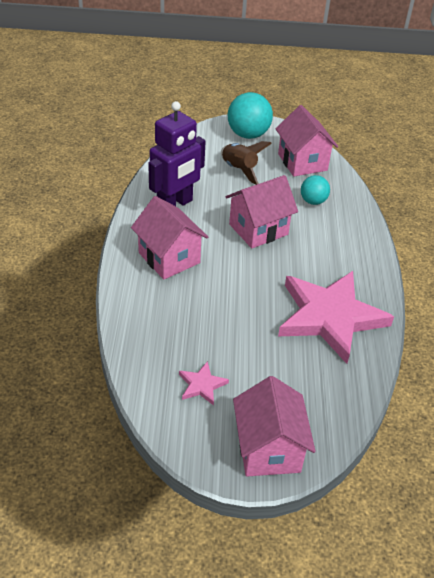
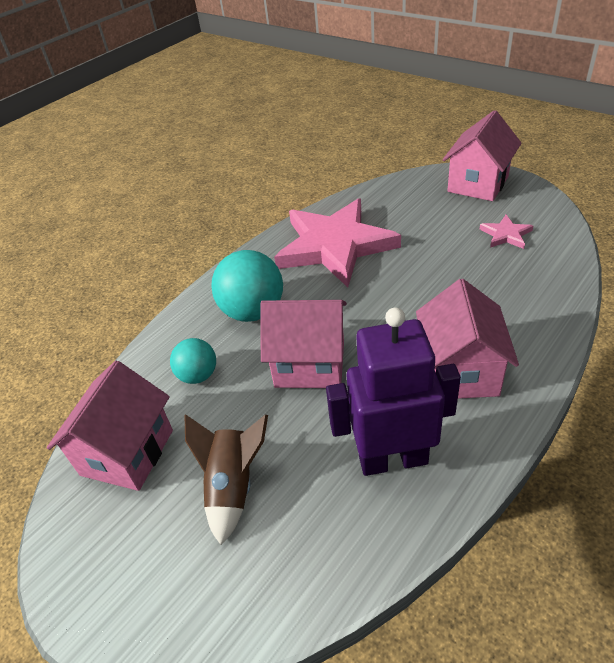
camera: 135 degrees left, 0 degrees up
(248, 134) = (129, 574): turquoise ball -> turquoise ball (253, 311)

